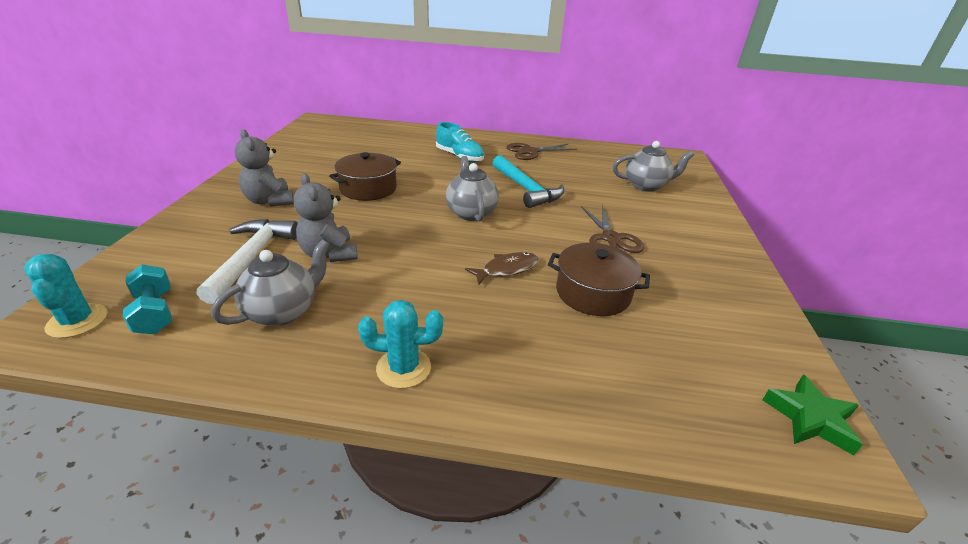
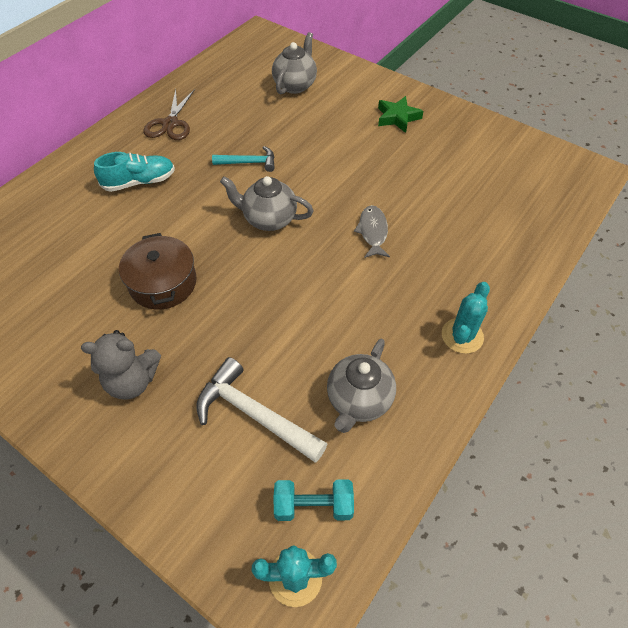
camera: 60 degrees left, 20 degrees up
(283, 311) = (359, 400): grey teapot -> grey teapot turned 135 degrees counterclockwise
(329, 254) = (282, 348): grey teddy bear -> none
(506, 269) = (373, 232): brown fish -> grey fish
(526, 189) = (249, 162): turquoise hammer -> turquoise hammer, size x0.61
(593, 293) = (427, 197): brown pot -> none
(610, 238) = (363, 150): brown scissors -> none
(810, 418) = (571, 167): green star -> green star (397, 117)

